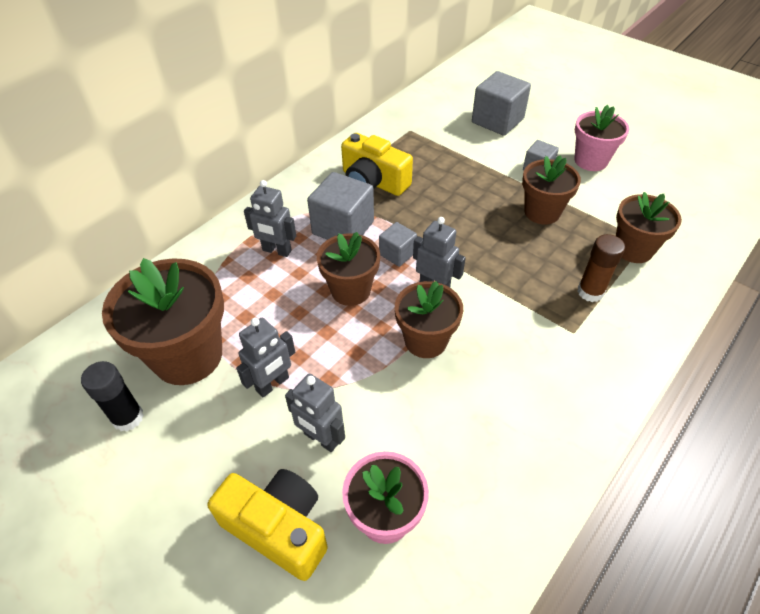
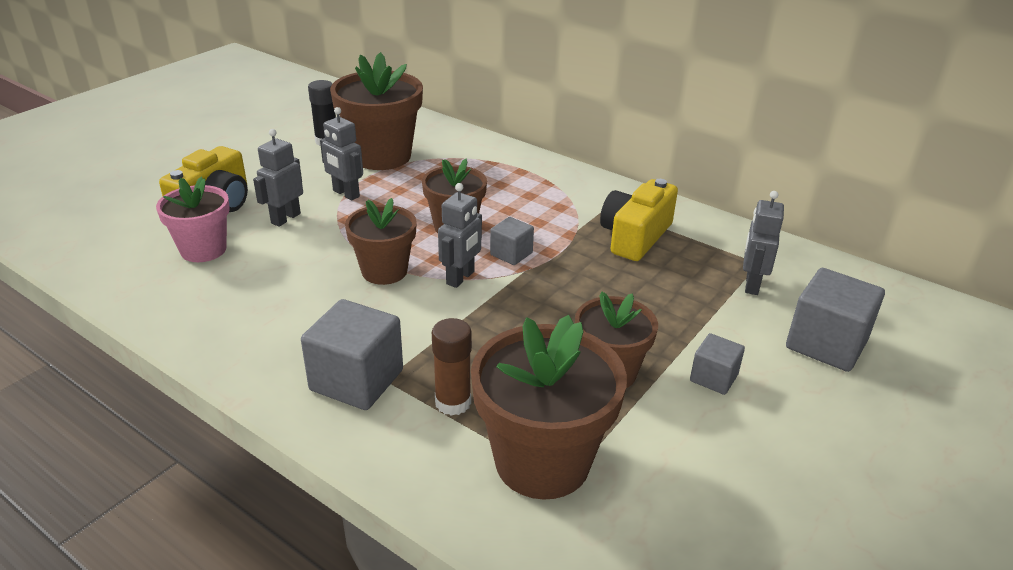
camera: 85 degrees right, 15 degrees down
(276, 251) = (508, 185): grey robot -> grey robot (751, 284)
(343, 228) = (549, 219): grey cube -> grey cube (356, 380)
(590, 161) = (760, 443): pink flower pot -> none
(633, 249) = (542, 462): brown flower pot -> brown flower pot, size x1.59

